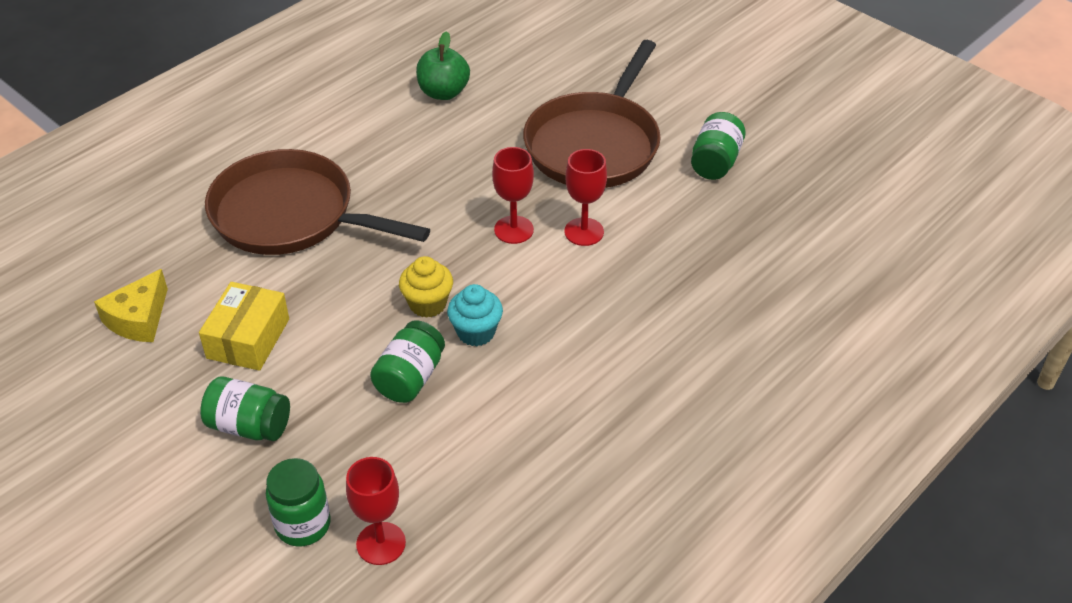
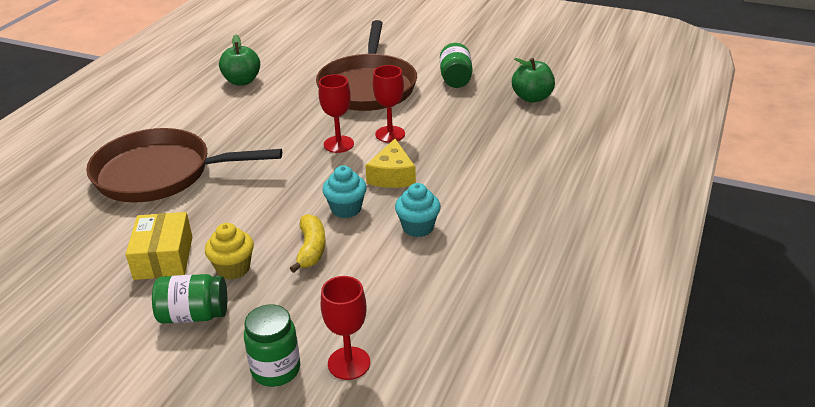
camera: 20 degrees left, 10 degrees down
(139, 319) = (60, 269): yellow cheese -> yellow cheese (392, 176)
(410, 378) = (311, 249): green jar -> yellow banana
(428, 304) = (299, 201): yellow cupcake -> yellow cupcake (233, 268)
(546, 386) = (418, 227): none -> turquoise cupcake
(800, 223) = (532, 98): none -> green apple

